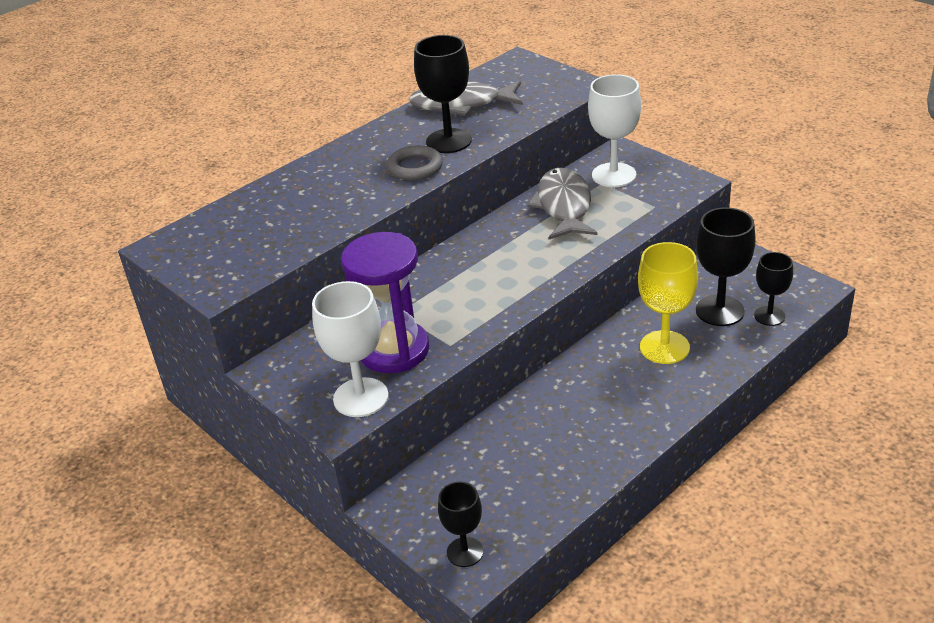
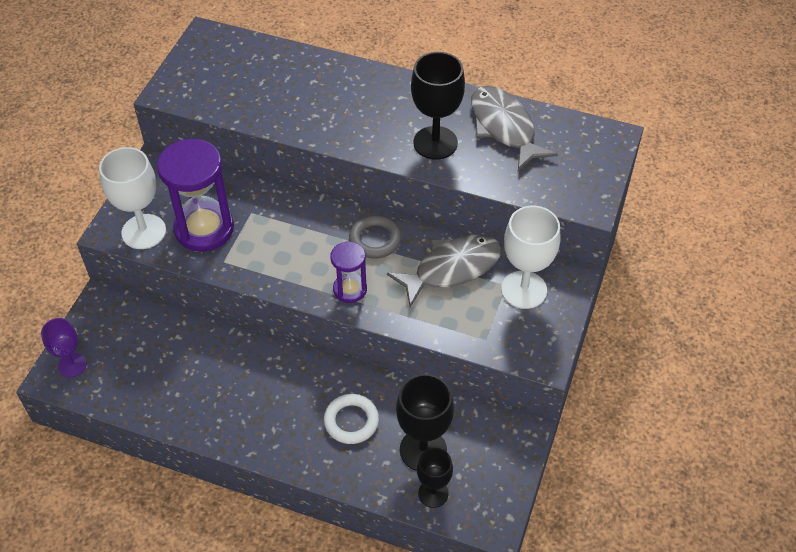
camera: 60 degrees right, 15 degrees up
(415, 167) = (381, 137): grey ring -> grey ring (375, 240)
(465, 552) = (72, 365): black goblet -> purple goblet
(547, 269) = (350, 289): none -> purple hourglass
(664, 347) = (351, 421): yellow goblet -> white ring

